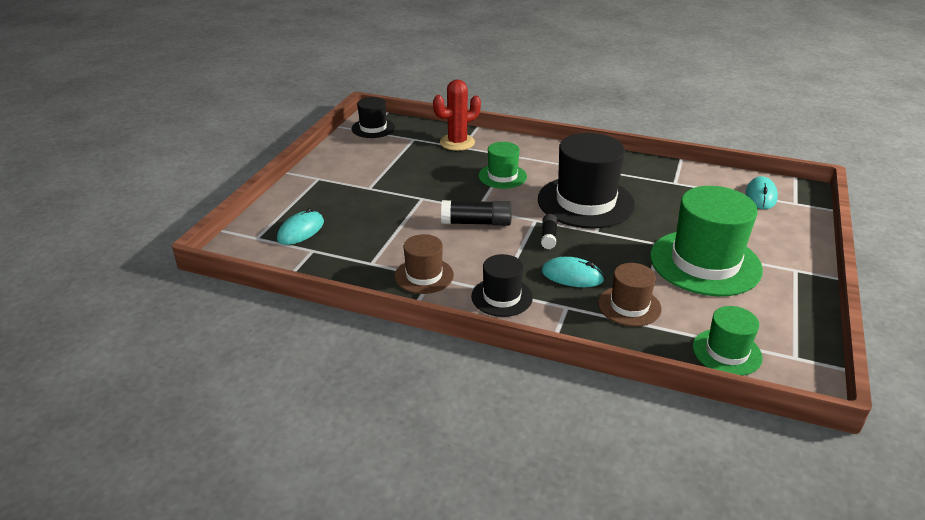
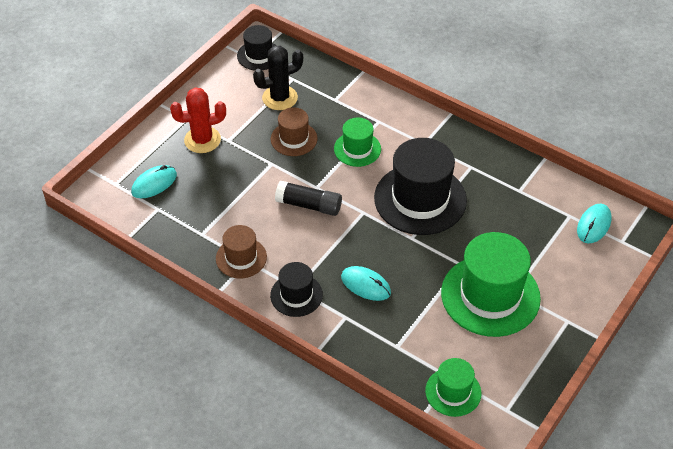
camera: 15 degrees right, 15 degrees up
(407, 152) = (280, 98): none -> black cactus
(457, 143) = (333, 92): red cactus -> red cactus (202, 140)
(548, 237) = (366, 236): black glue stick -> none
(629, 306) = (398, 328): brown hat -> brown hat (294, 139)

